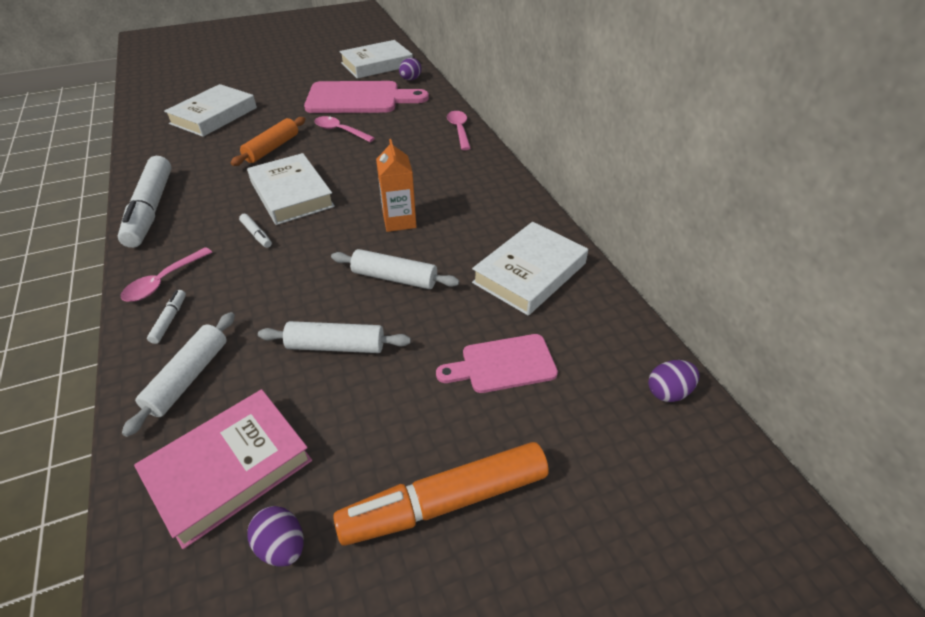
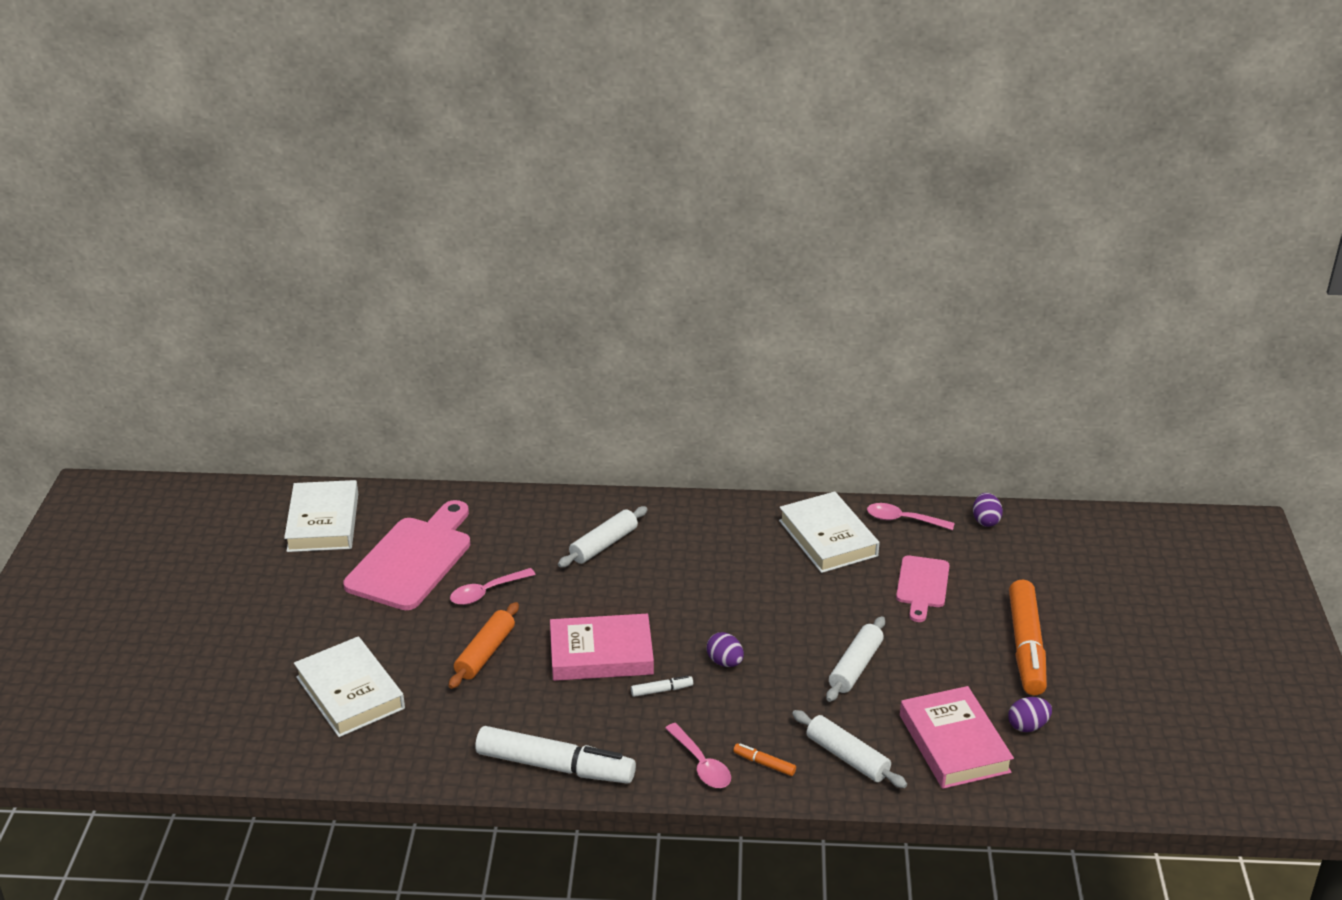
camera: 65 degrees left, 10 degrees down
(169, 320) = (764, 764): white marker -> orange marker
(272, 148) = (485, 653): orange rolling pin -> orange rolling pin turned 60 degrees clockwise
(291, 194) = (601, 654): white book -> pink book
(394, 278) = (788, 615): white rolling pin -> white rolling pin (604, 545)
(399, 221) = (703, 591): orange carton -> none
(410, 79) = (397, 506): purple egg -> purple egg (725, 662)
(459, 130) = (558, 505): pink spoon -> pink spoon (903, 520)

